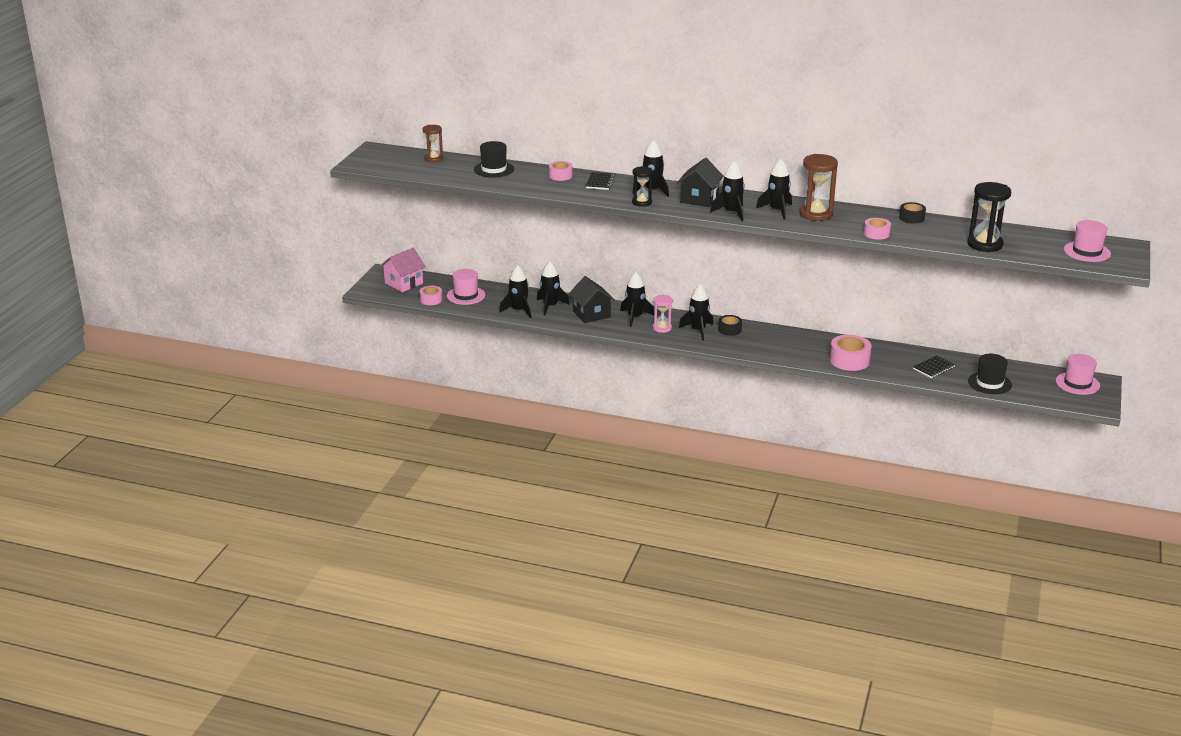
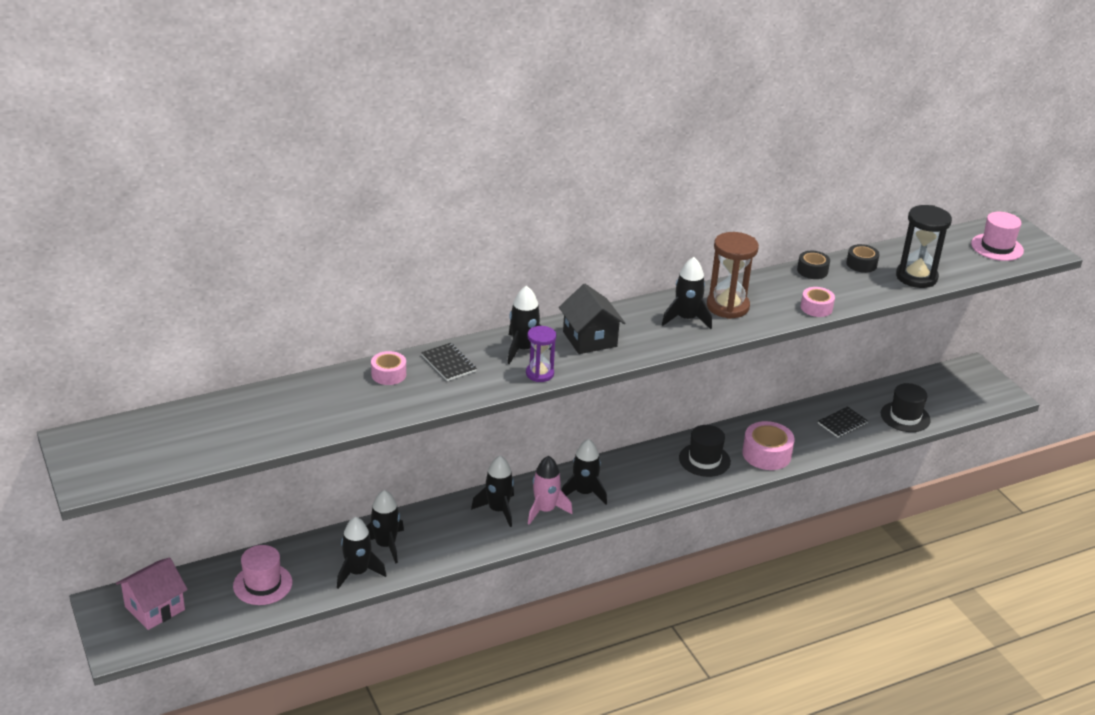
camera: 45 degrees left, 5 degrees up
(404, 283) = (154, 608): pink house -> pink house turned 45 degrees clockwise
(431, 300) = (226, 616): pink tape -> none
(433, 158) = (184, 420): brown hourglass -> none
(494, 169) = (292, 402): black hat -> black hat (704, 460)
(591, 314) = (446, 531): black house -> none
(642, 202) = (539, 374): black hourglass -> purple hourglass
(662, 328) = (545, 510): pink hourglass -> pink rocket
(729, 330) = (612, 474): black tape -> black tape (861, 264)
(731, 213) = (650, 344): black rocket -> none
(933, 368) = (842, 423): black notebook -> black notebook turned 45 degrees clockwise
(1077, 383) = (962, 379): pink hat -> none

